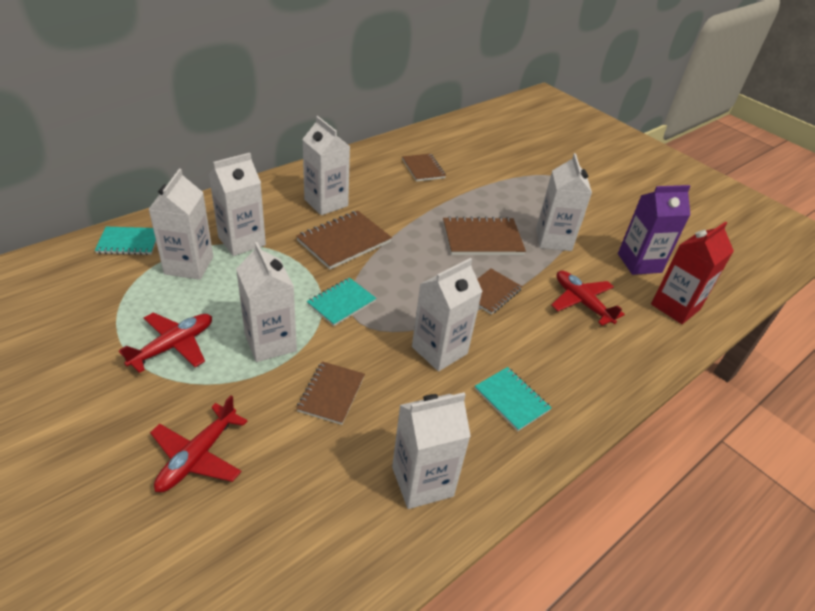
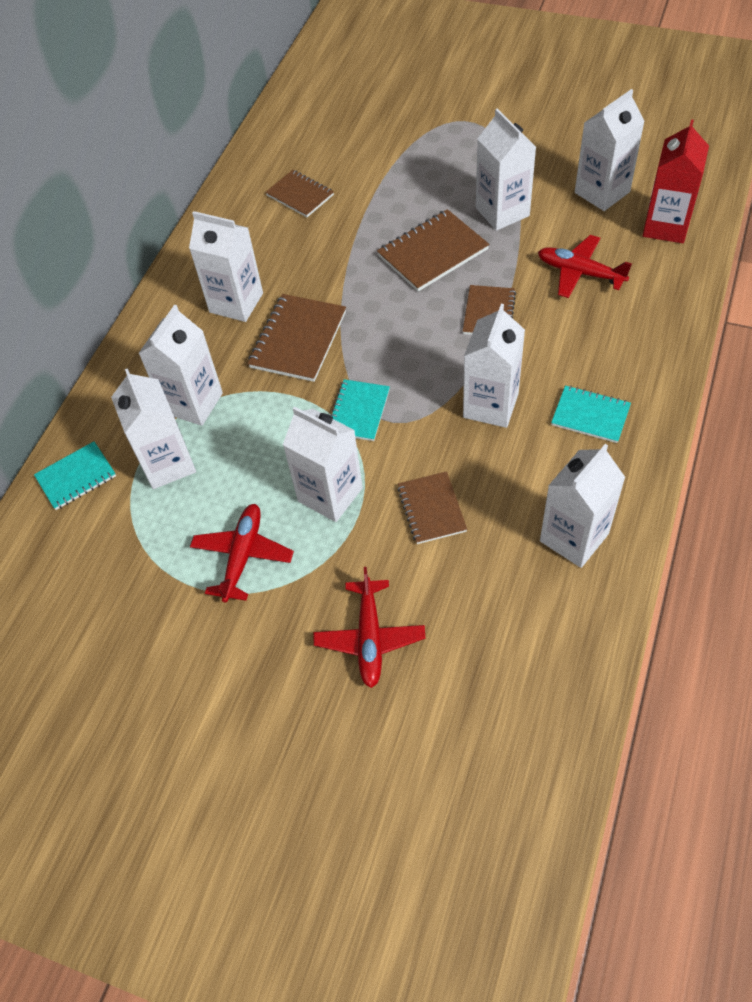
camera: 20 degrees left, 15 degrees up
(639, 263) = (602, 192): purple carton -> white carton

